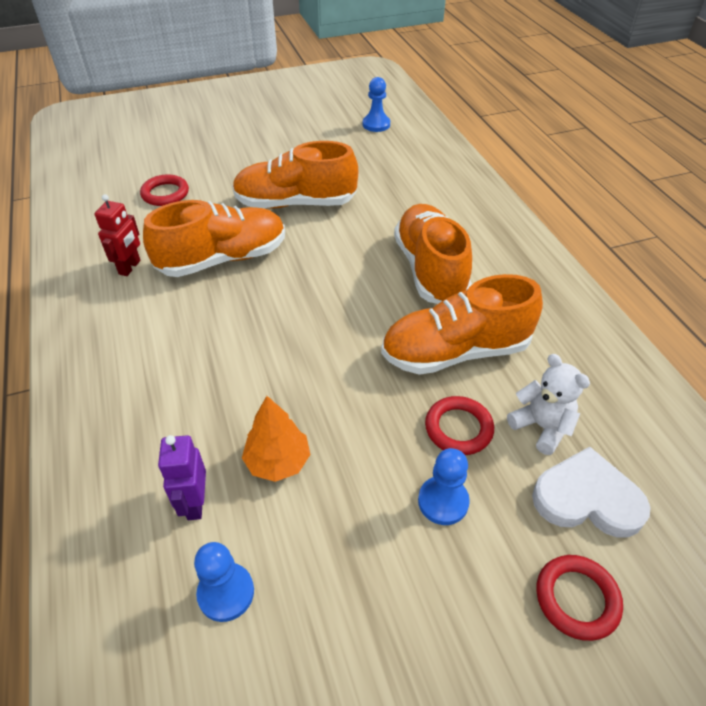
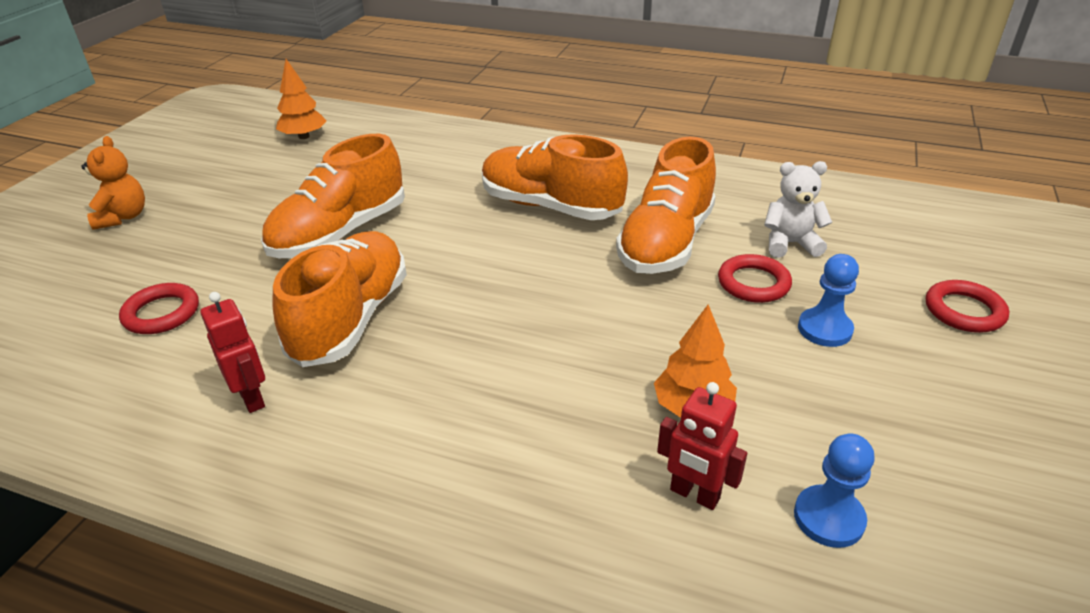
camera: 50 degrees left, 10 degrees down
(195, 503) = (694, 495): purple robot -> red robot
(227, 126) = (123, 217): none -> orange teddy bear
(376, 124) = (304, 137): blue pawn -> orange tree
(587, 498) = (876, 260): white heart -> none

